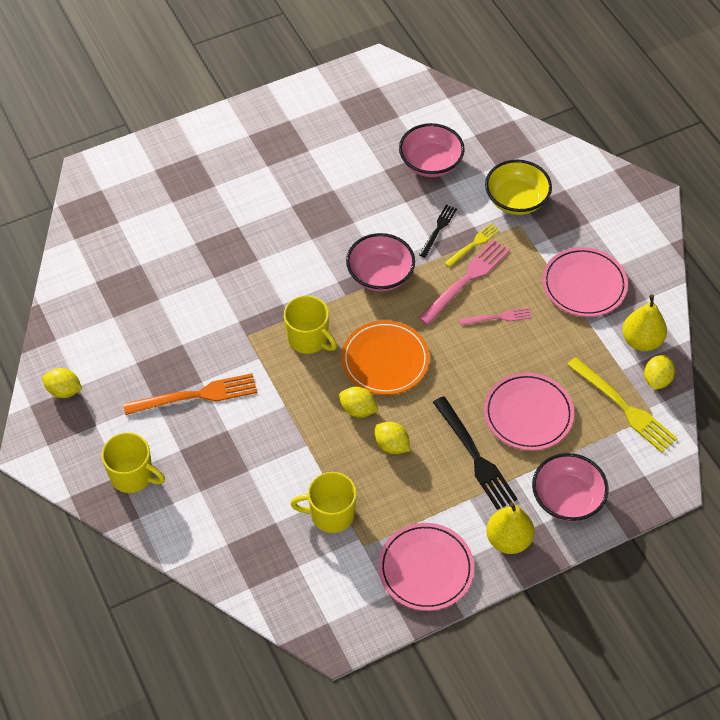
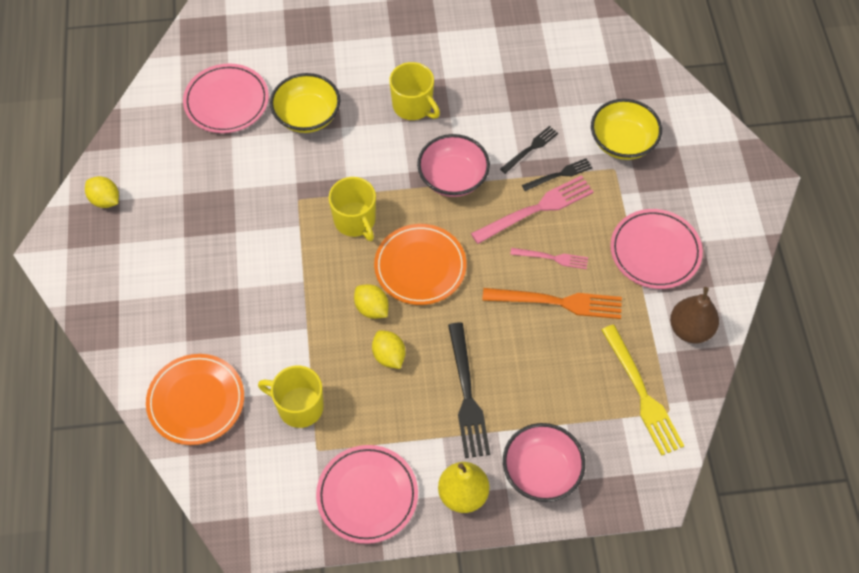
camera: 20 degrees right, 5 degrees up
(133, 476) = (130, 304): yellow mug -> yellow mug (413, 106)
(196, 395) = (224, 244): orange fork -> orange fork (558, 302)
(221, 259) = (307, 116): none -> yellow bowl
(234, 540) = (196, 401): none -> orange plate
(430, 163) = (552, 79): pink bowl -> none
(473, 244) = (559, 175): yellow fork -> black fork
(528, 414) = (539, 368): pink plate -> pink plate (226, 101)
(641, 341) = (690, 329): yellow pear -> brown pear
(657, 380) = (689, 376): yellow lemon -> none

